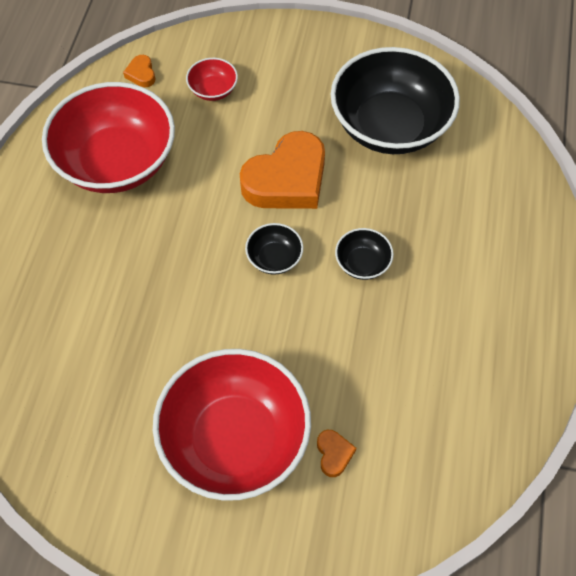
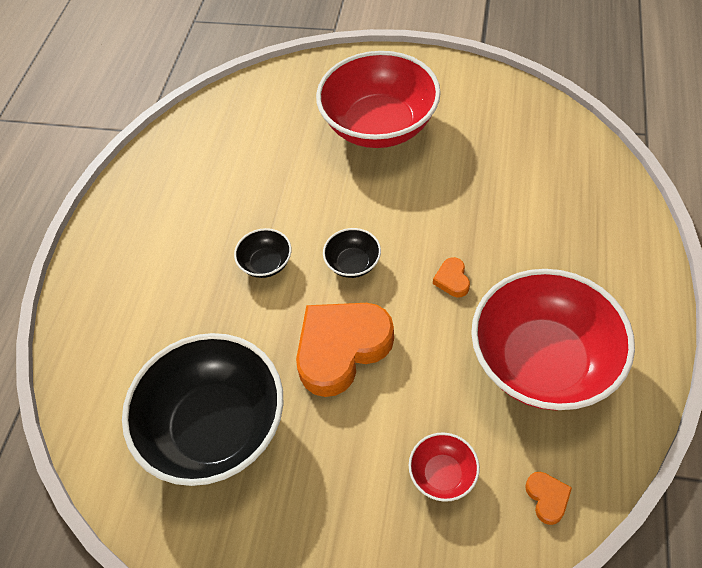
camera: 175 degrees left, 5 degrees down
(334, 454) = (302, 122): orange heart -> orange heart (452, 280)

